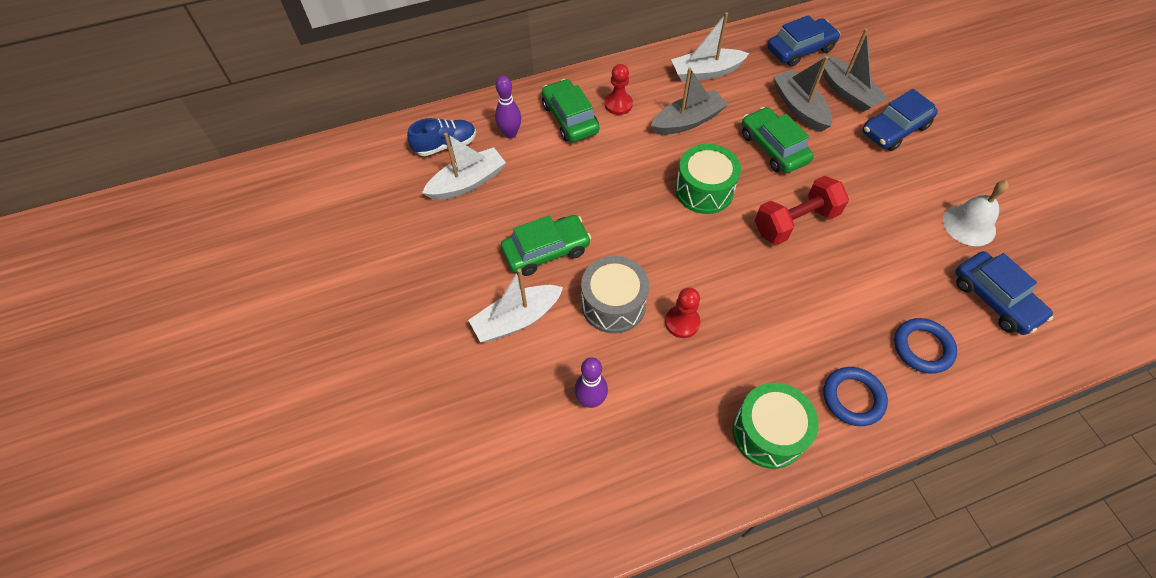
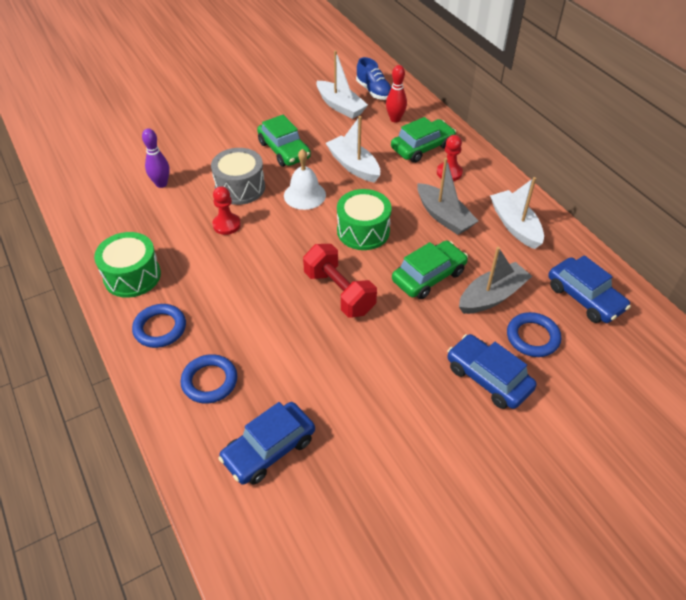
camera: 80 degrees right, 10 degrees down
(510, 134) = (395, 119): purple bowling pin -> red bowling pin
(517, 319) = (224, 144): white boat -> white boat (353, 166)
(847, 92) = (532, 337): grey boat -> blue ring
(969, 225) = (364, 437): white bell -> white bell (304, 195)

